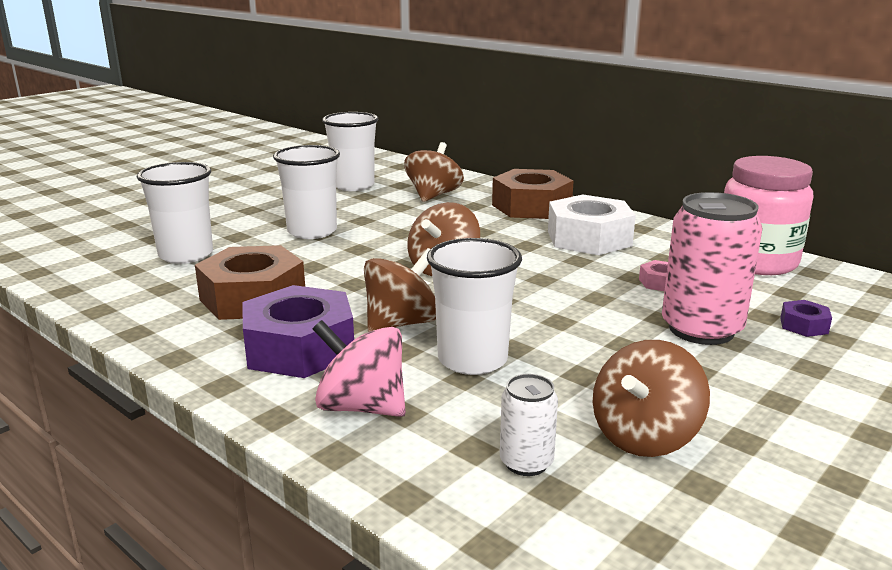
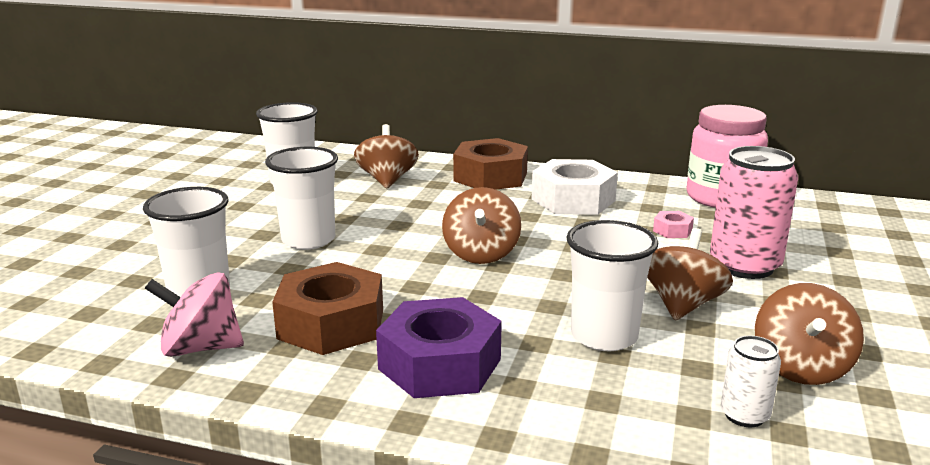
camera: 25 degrees left, 0 degrees up
(361, 407) = (562, 405): pink spinning top -> pink spinning top (200, 348)
(402, 323) = (505, 317): brown spinning top -> brown spinning top (682, 305)
(803, 325) = (808, 246): purple nut -> none

